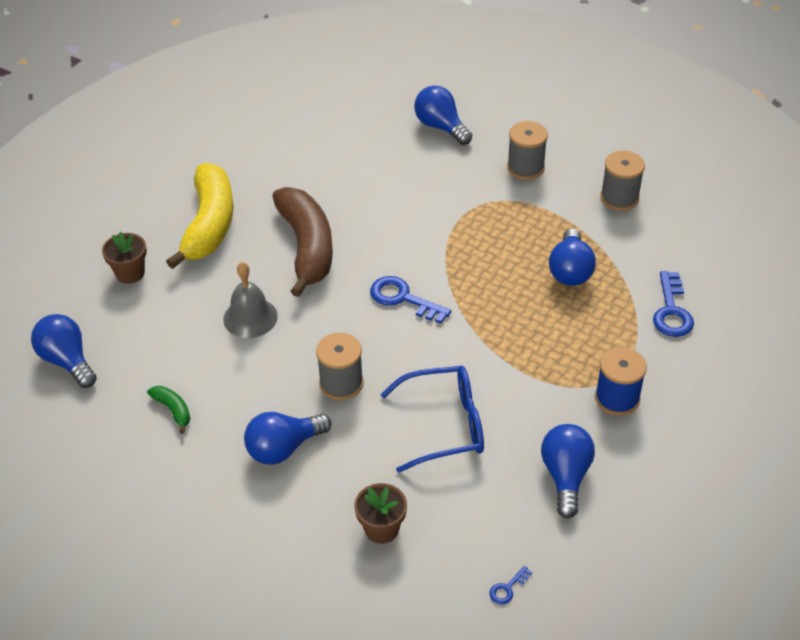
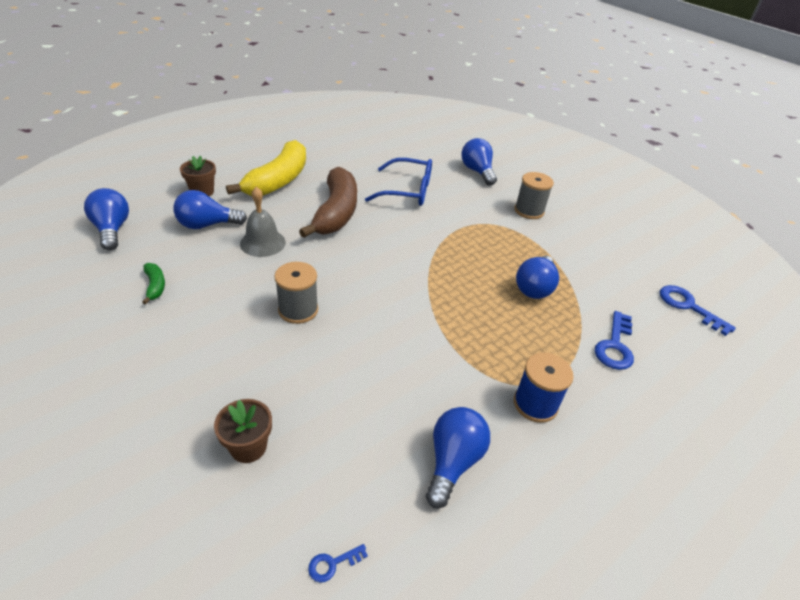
camera: 15 degrees right, 5 degrees down
(283, 448) = (216, 344): blue light bulb -> blue light bulb (207, 225)
(403, 299) = (387, 266): blue key -> blue key (688, 307)
(445, 425) = (364, 373): blue glasses -> blue glasses (408, 191)
(619, 198) = (597, 250): grey spool -> none

